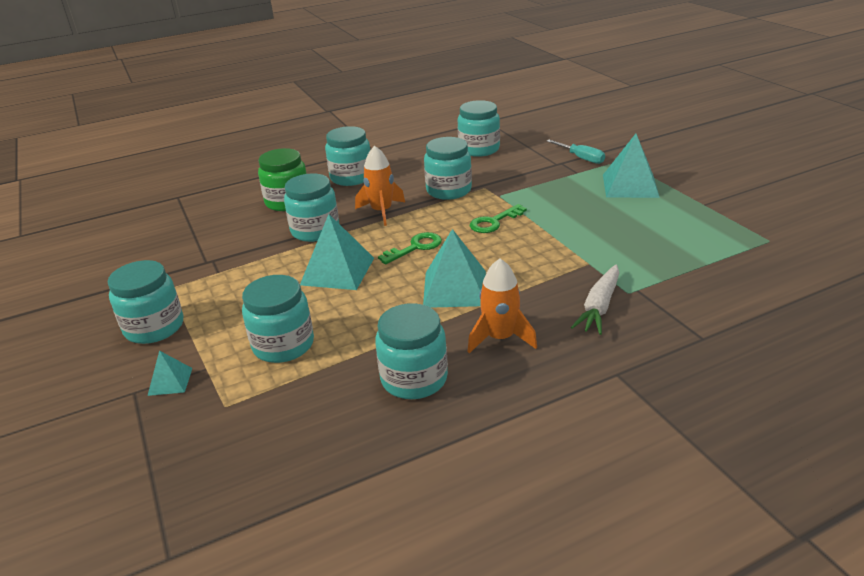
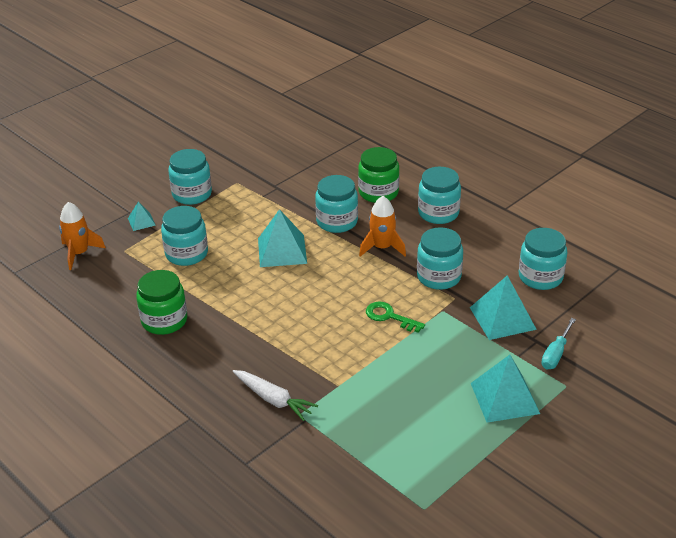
camera: 70 degrees right, 5 degrees up
(414, 379) = (164, 321): turquoise jar -> green jar
(415, 247) = (330, 281): green key -> none
(455, 288) = (276, 316): turquoise pyramid -> turquoise pyramid (502, 318)
(500, 338) = (218, 352): orange rocket -> orange rocket (79, 253)
(599, 307) = (273, 399): white carrot -> white carrot turned 150 degrees counterclockwise

